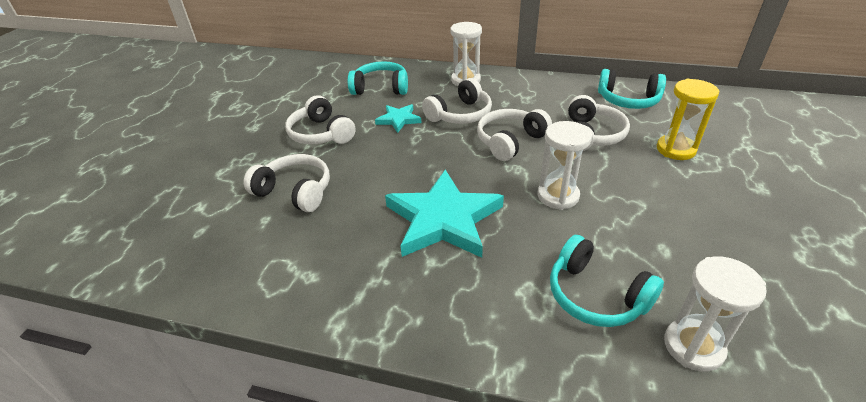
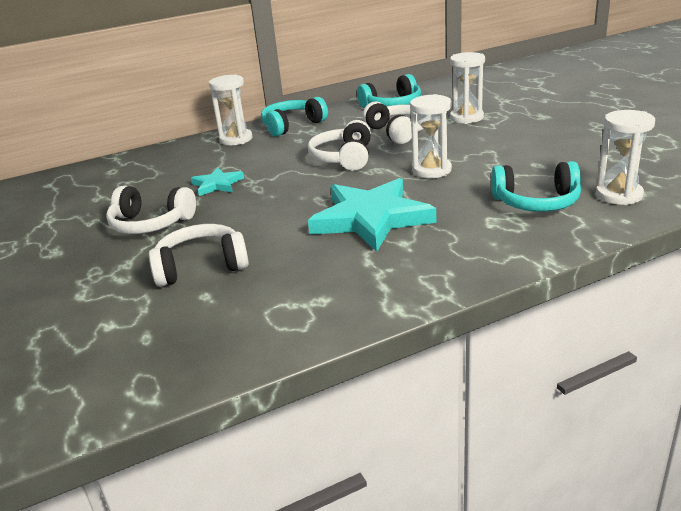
camera: 40 degrees left, 10 degrees down
(380, 88) = (156, 173): turquoise headphones -> turquoise headphones (292, 125)
(460, 114) = (271, 160): white headphones -> none
(675, 149) = (466, 118): yellow hourglass -> white hourglass

